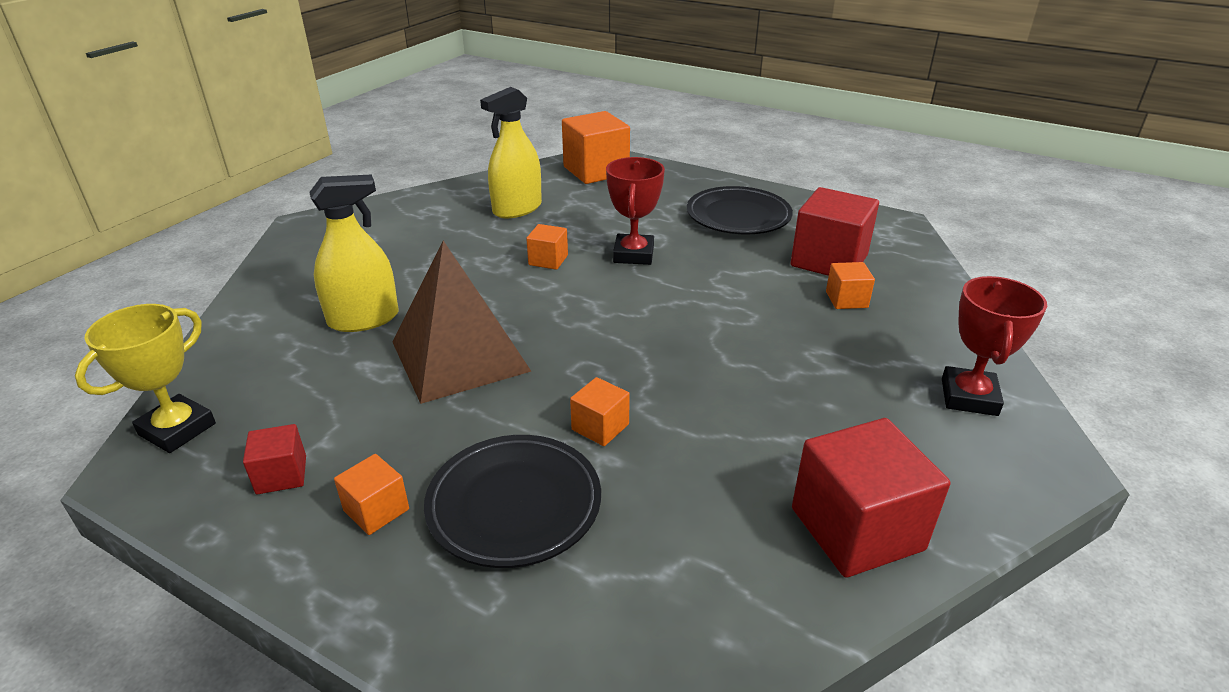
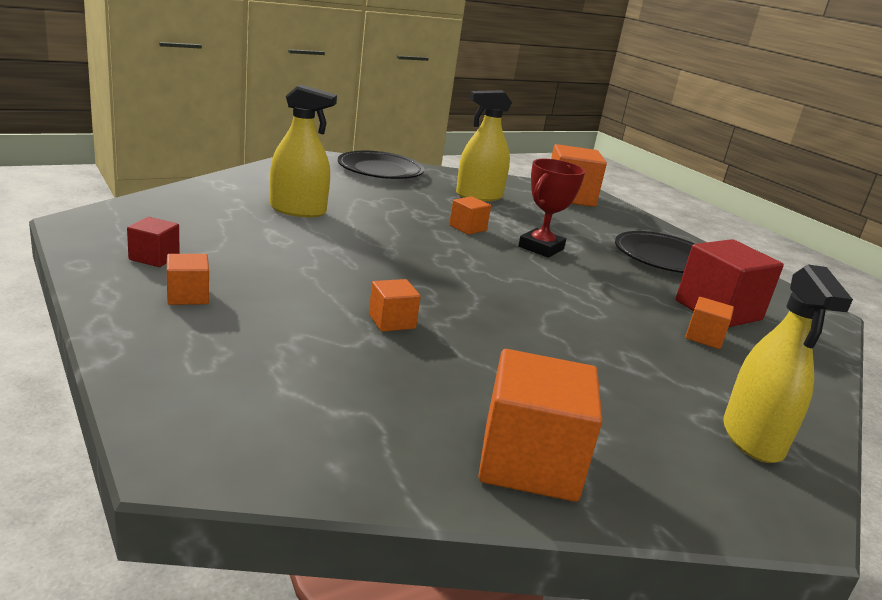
camera: 25 degrees right, 10 degrees down
(177, 429) = (124, 216): yellow trophy -> none
(459, 356) = (338, 249): brown pyramid -> none
(514, 505) = (278, 332): black plate -> black plate (380, 170)
(856, 529) = (529, 462): red cube -> orange cube
(969, 397) = (752, 438): red trophy -> yellow spray bottle

